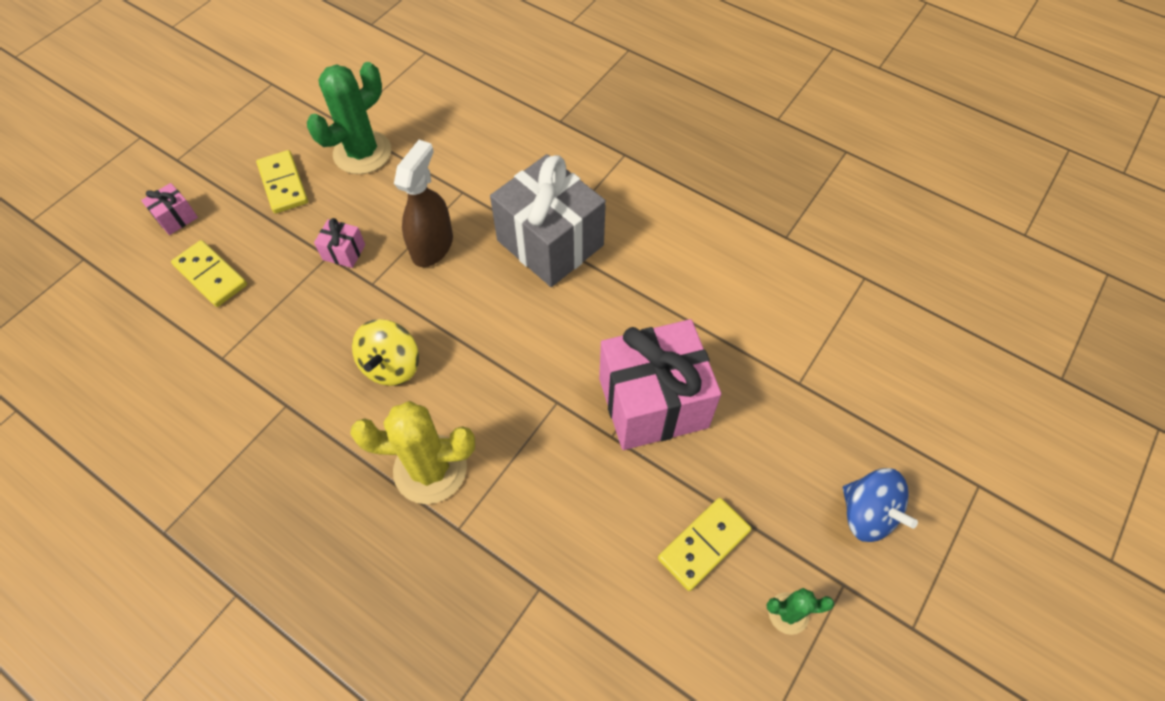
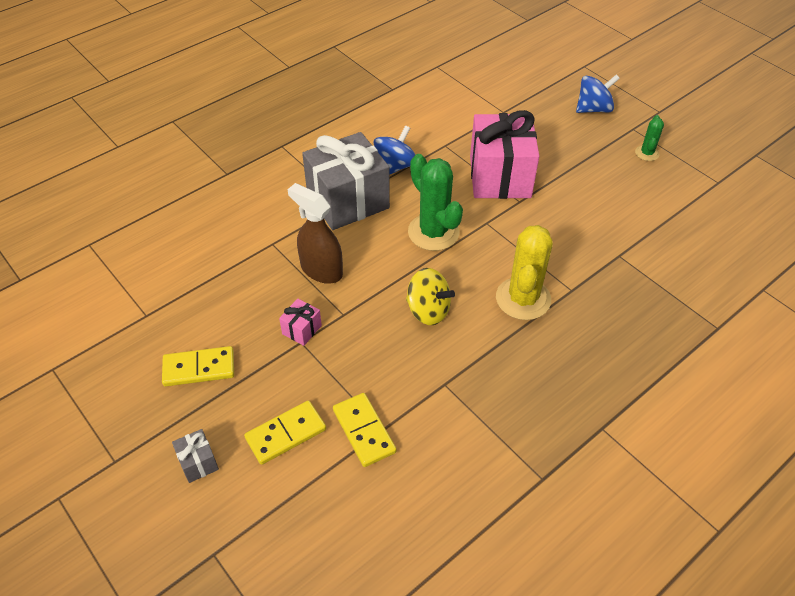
camera: 75 degrees left, 10 degrees down
(176, 218) = (198, 462): pink gift -> grey gift
(362, 153) = (191, 304): green cactus -> green cactus (433, 232)
(630, 276) = (395, 166): none -> blue spinning top
(704, 545) = (601, 176): yellow domino -> yellow domino (364, 431)

